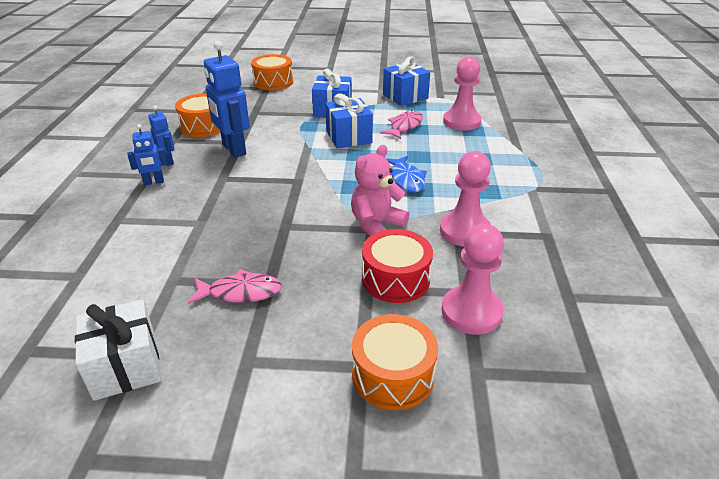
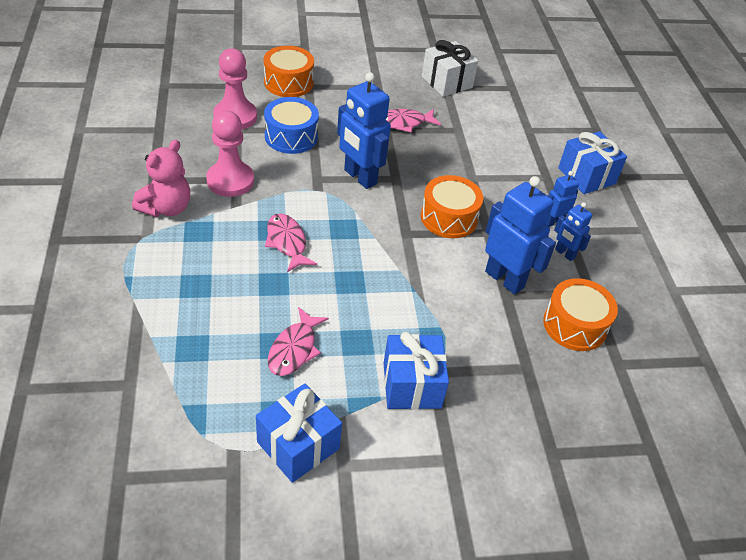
camera: 165 degrees right, 10 degrees up
(273, 82) = (551, 477): orange drum -> orange drum (449, 218)
(324, 228) = (360, 177): none -> blue robot
(349, 137) = (370, 316): blue gift -> blue gift (586, 176)
(376, 225) = (313, 183): pink teddy bear -> pink teddy bear (166, 208)
(395, 279) = (291, 136): red drum -> blue drum
(406, 179) = (287, 242): blue fish -> pink fish
(461, 122) = (206, 370): pink pawn -> none

